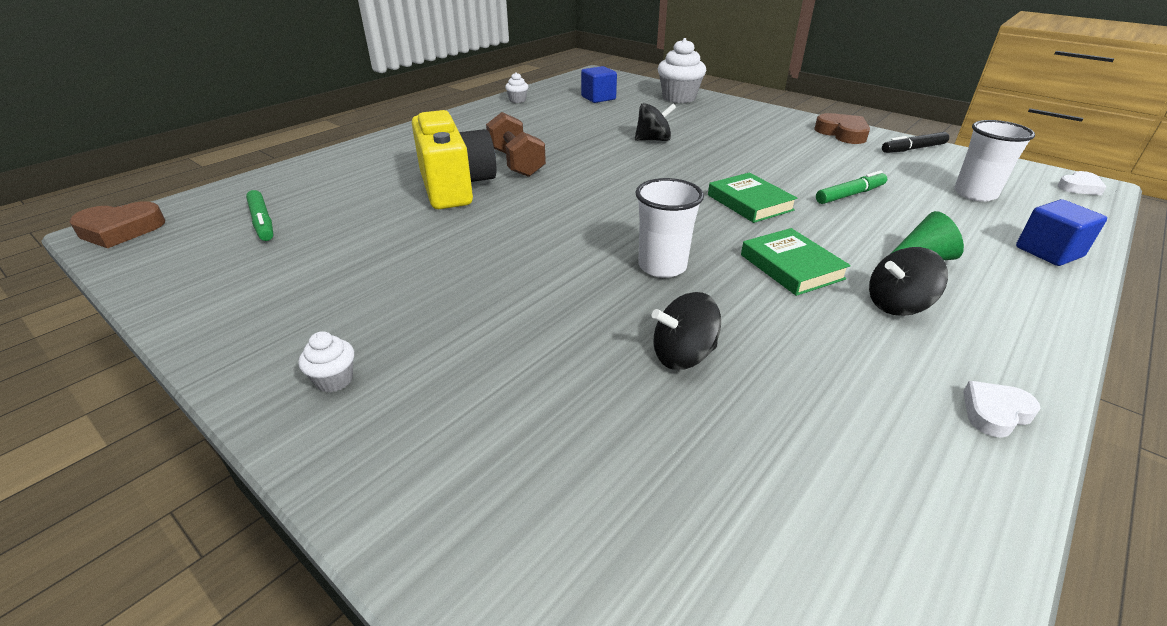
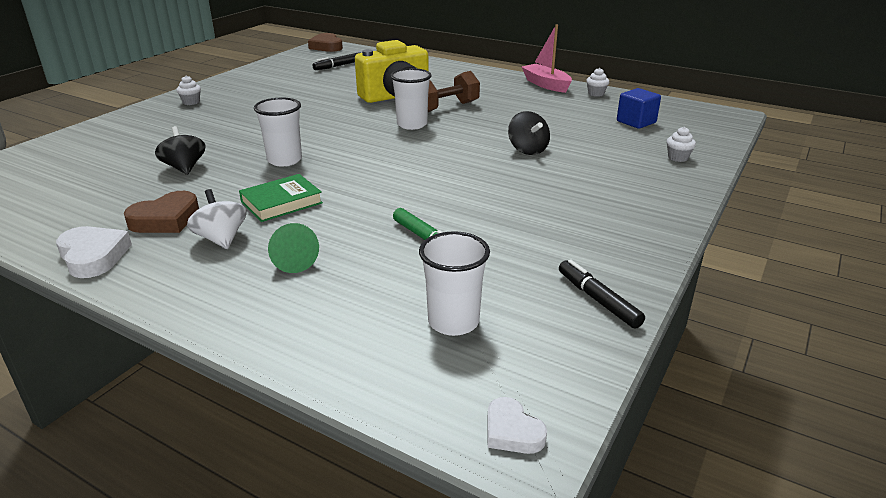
camera: 80 degrees right, 5 degrees down
(262, 222) = (338, 66): green marker -> black marker
(474, 114) = (546, 85): none -> pink boat
(564, 184) = (412, 124): none -> white cup
(679, 98) = (678, 158): white cupcake -> white cupcake, size x0.48
(750, 202) = (394, 190): green book -> none
(842, 133) = (625, 252): brown heart -> brown heart (166, 219)
(897, 305) = (221, 239): black spinning top -> white spinning top
(995, 413) = (93, 256): white heart -> white heart, size x1.59
(1049, 252) = (305, 340): blue cube -> none

